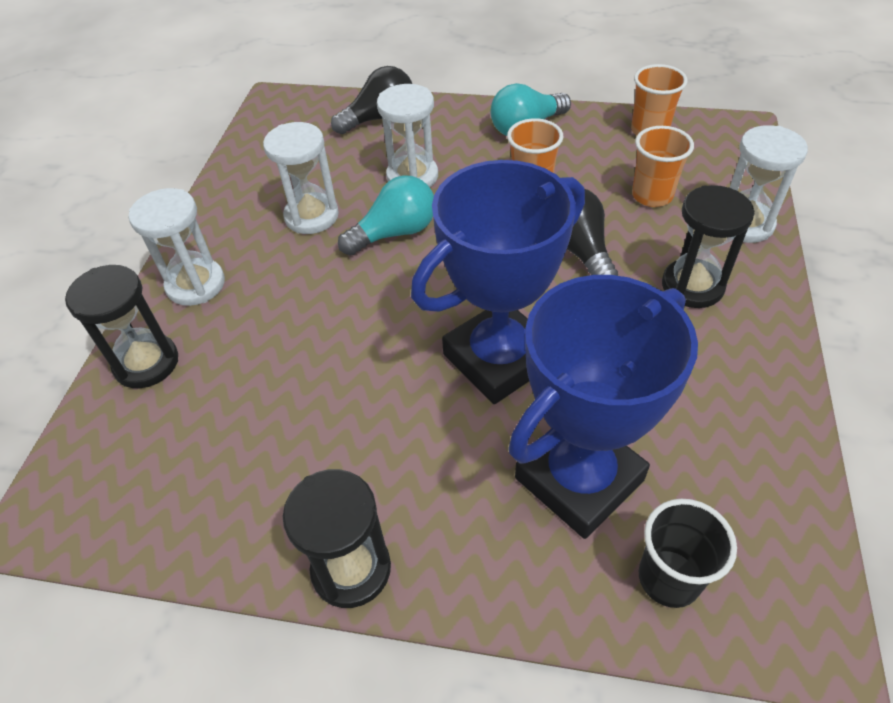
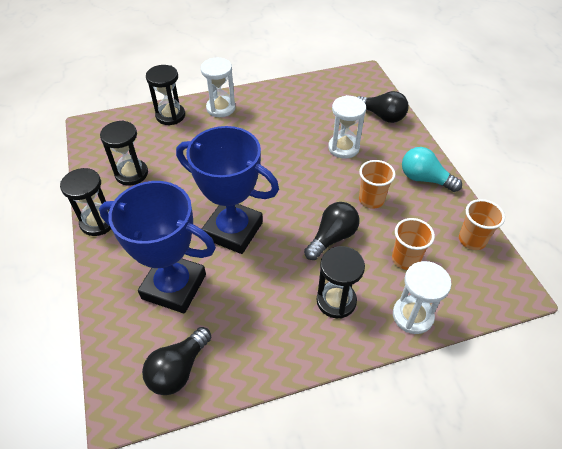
camera: 60 degrees right, 0 degrees up
(257, 472) = (131, 174): none -> black hourglass
(311, 216) = (288, 124): white hourglass -> none
(395, 233) = (296, 158): turquoise light bulb -> none
(669, 578) = (132, 339): black cup -> none
(753, 521) = (178, 369): none -> black light bulb

